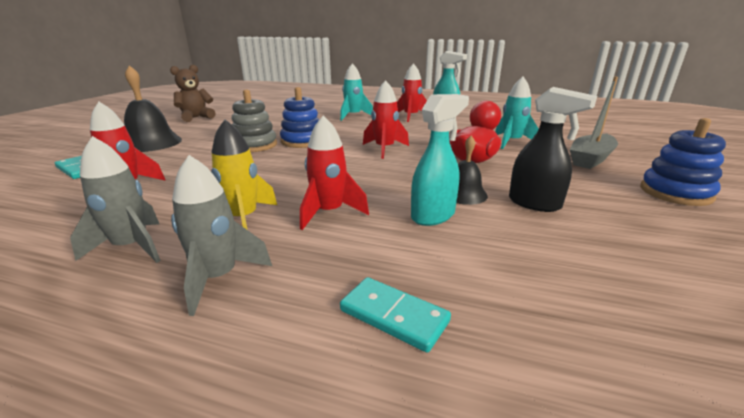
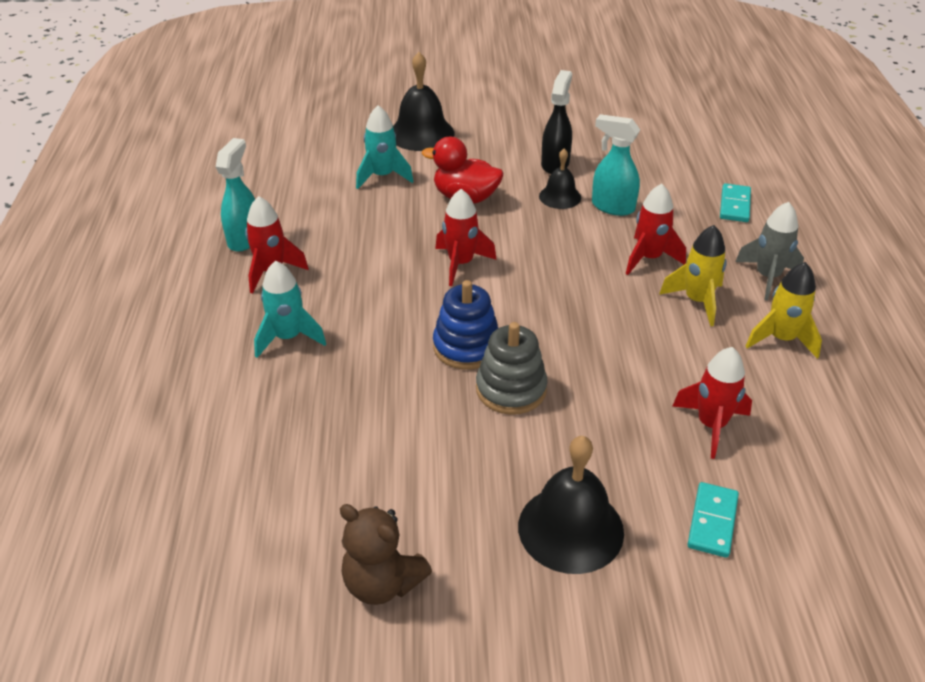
camera: 110 degrees left, 15 degrees up
(132, 247) = (781, 339): grey rocket -> yellow rocket
(590, 159) = (421, 133): grey boat -> black bell
(675, 193) = (488, 106): blue stacking toy -> none

